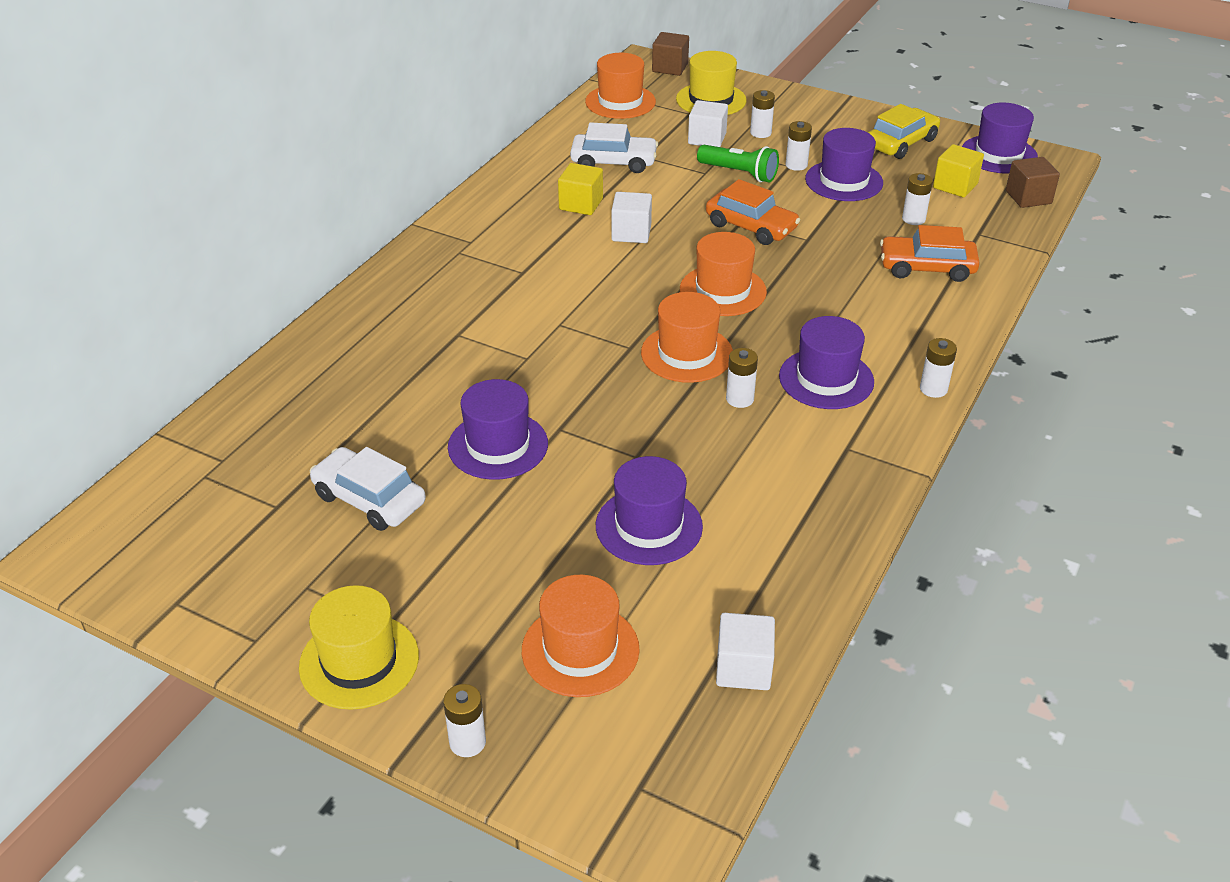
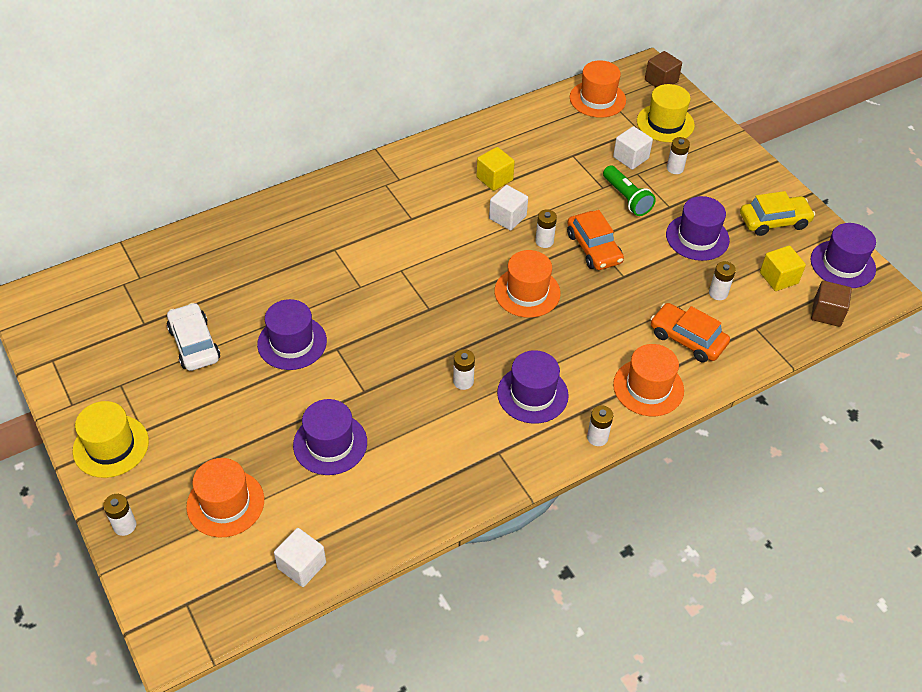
camera: 30 degrees right, 10 degrees up
(613, 162) = (547, 151): white car -> none
(687, 354) = (460, 331): orange hat -> orange hat (648, 387)
(796, 165) = (675, 208): white battery -> white battery (544, 241)

